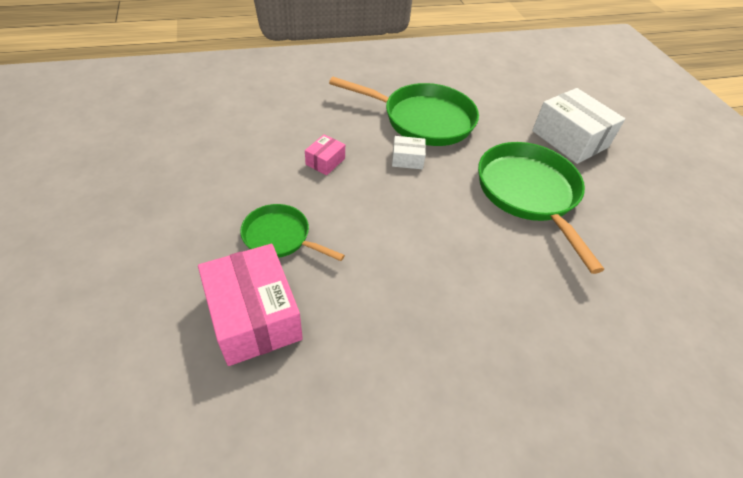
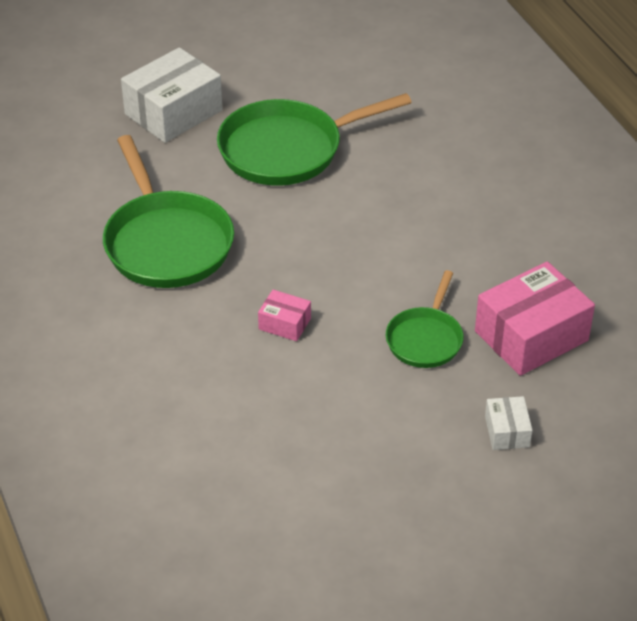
camera: 95 degrees left, 5 degrees down
(407, 159) = (257, 250): white box -> white box (507, 431)
(422, 119) = (166, 242): green pan -> green pan turned 150 degrees clockwise

